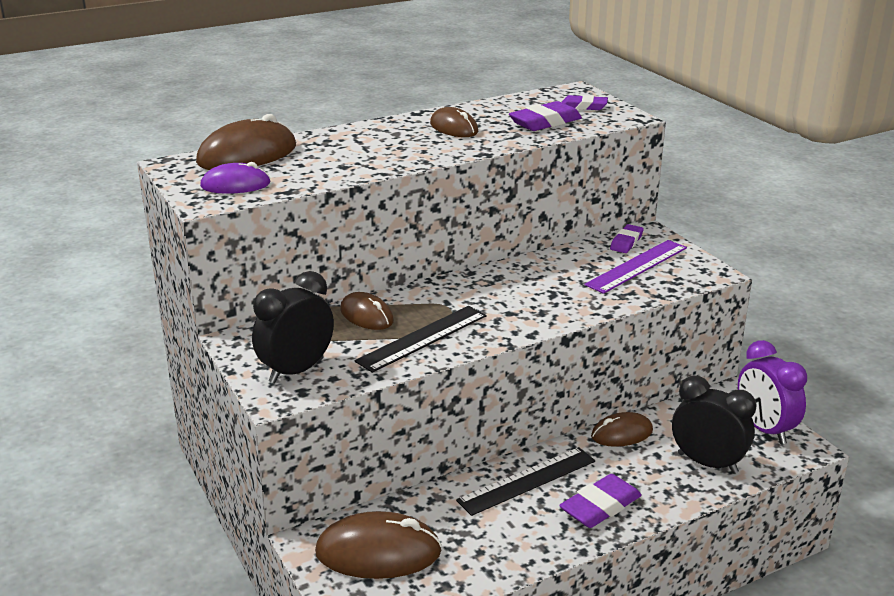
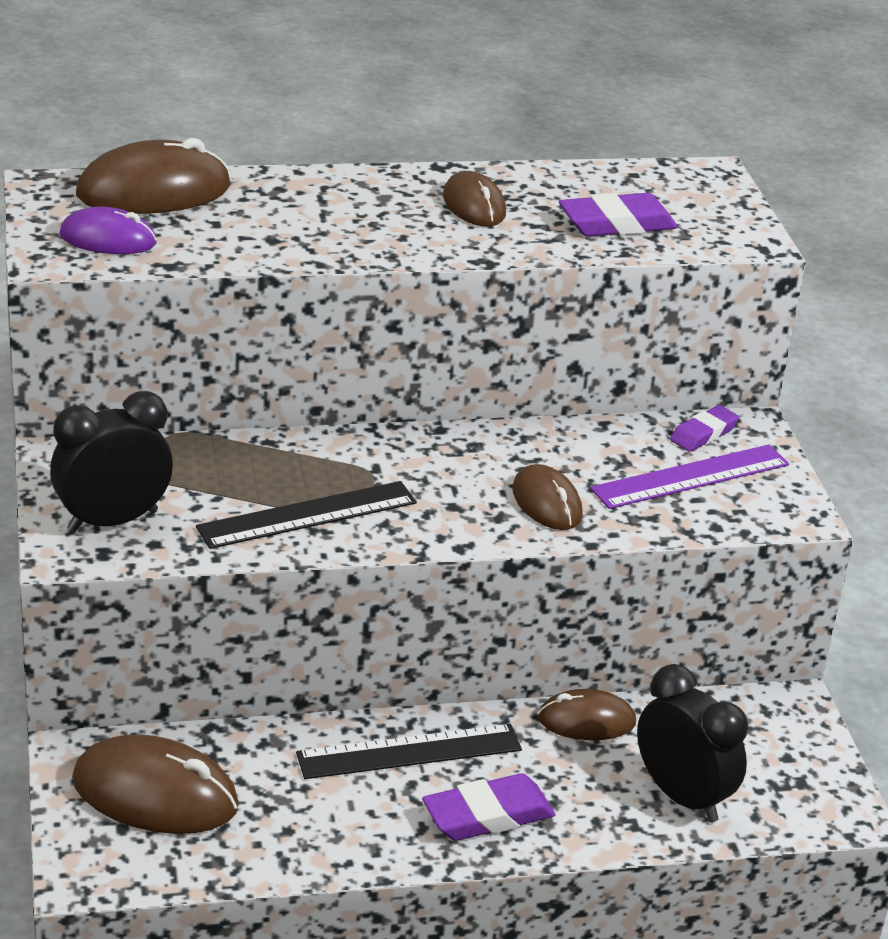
camera: 15 degrees right, 5 degrees up
(366, 315) = (252, 462): brown mouse -> brown mouse (547, 503)
(583, 106) = (698, 207): purple eraser -> none
(764, 429) = (803, 770): purple clock -> none

